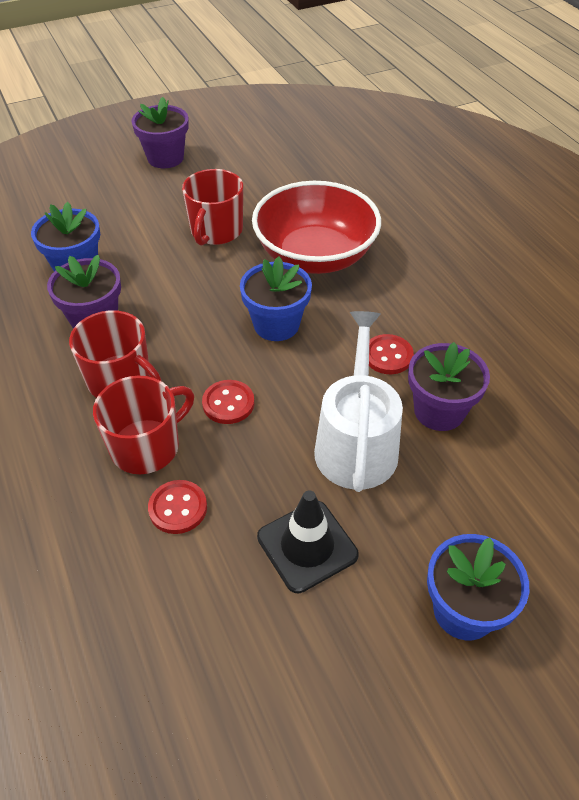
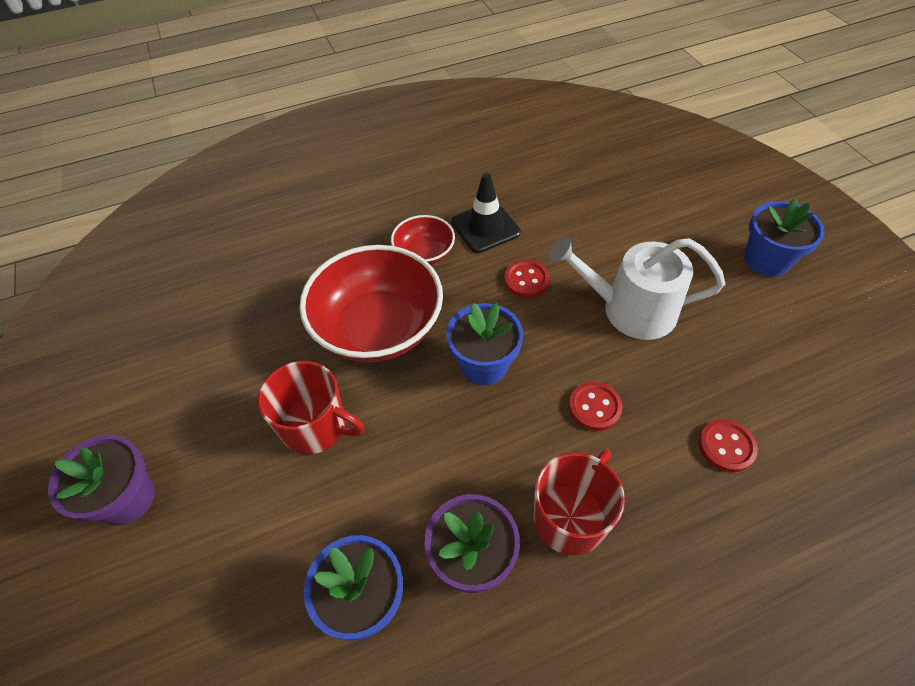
camera: 85 degrees left, 5 degrees up
(147, 446) = (659, 480): red mug -> none
(307, 546) = (740, 348): black traffic cone -> black traffic cone (485, 227)
(412, 279) = (424, 254): none -> red bowl
(439, 411) = (588, 253): purple flower pot -> none

